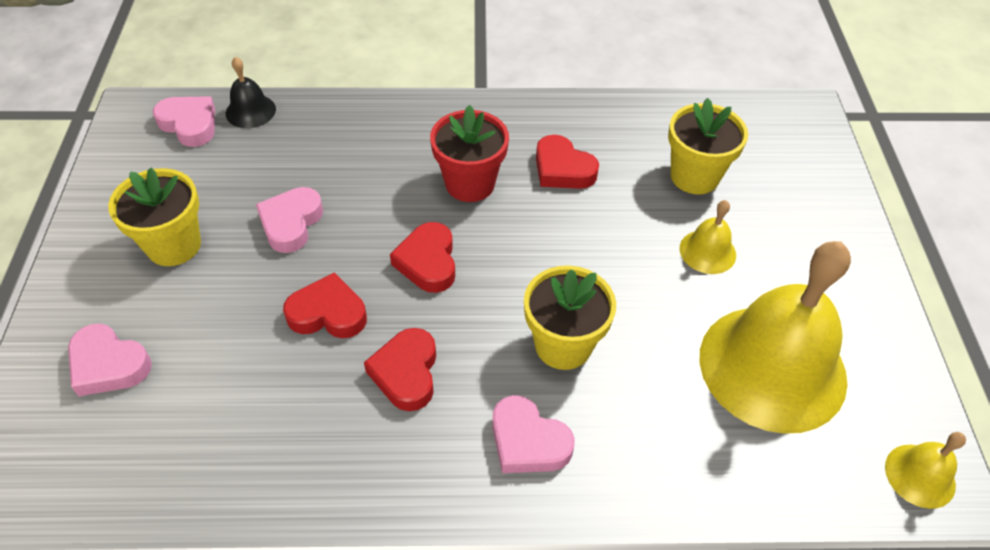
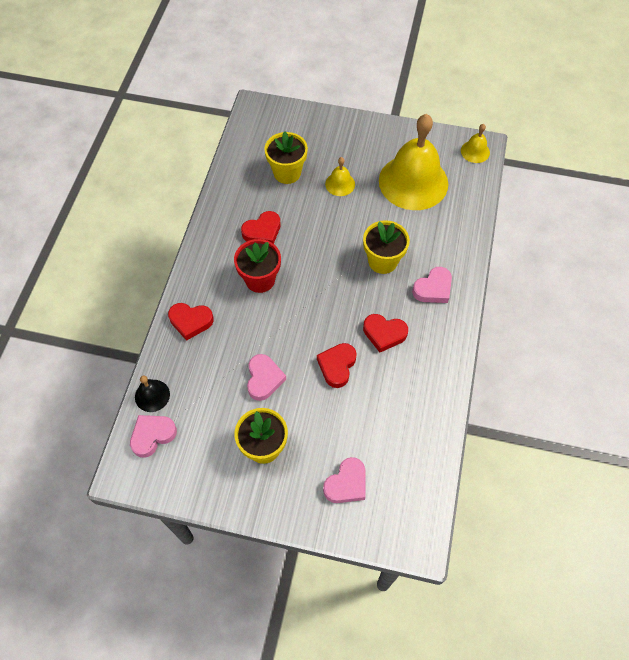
camera: 75 degrees left, 10 degrees up
(291, 223) = (264, 379): pink heart -> pink heart turned 120 degrees counterclockwise
(428, 262) = (313, 311): red heart -> red heart (191, 321)

